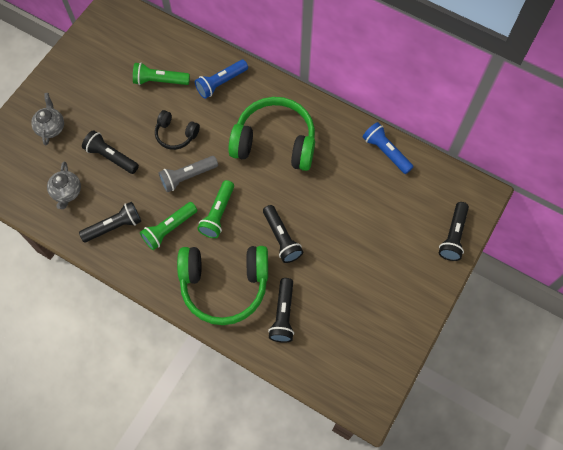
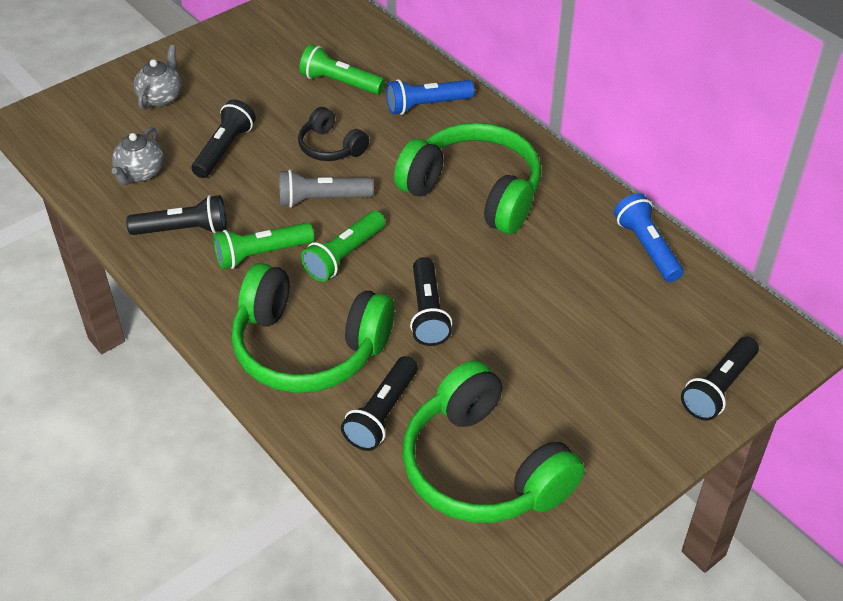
camera: 20 degrees right, 20 degrees down
(111, 157) = (224, 149): black flashlight -> black flashlight turned 60 degrees clockwise
(349, 329) = (483, 467): none -> green headphones

